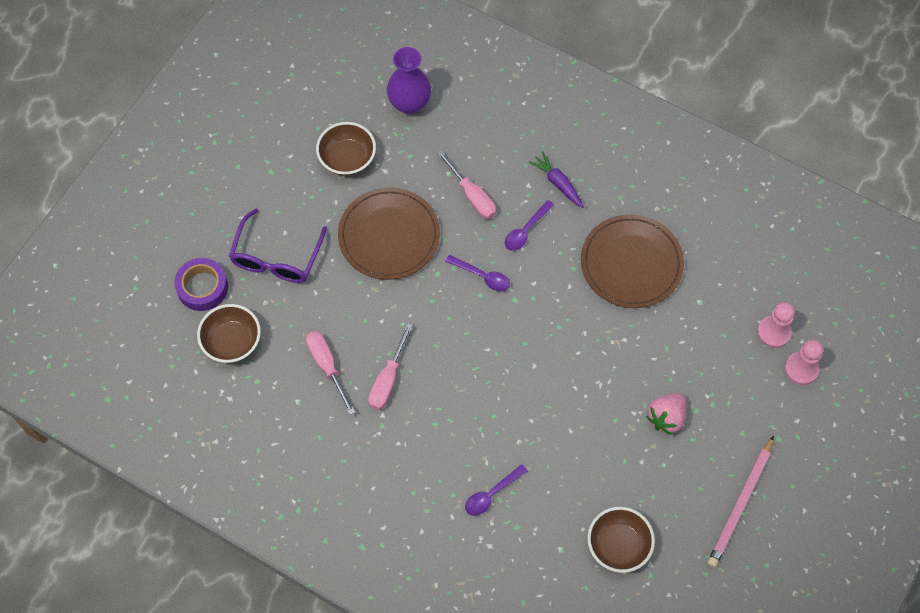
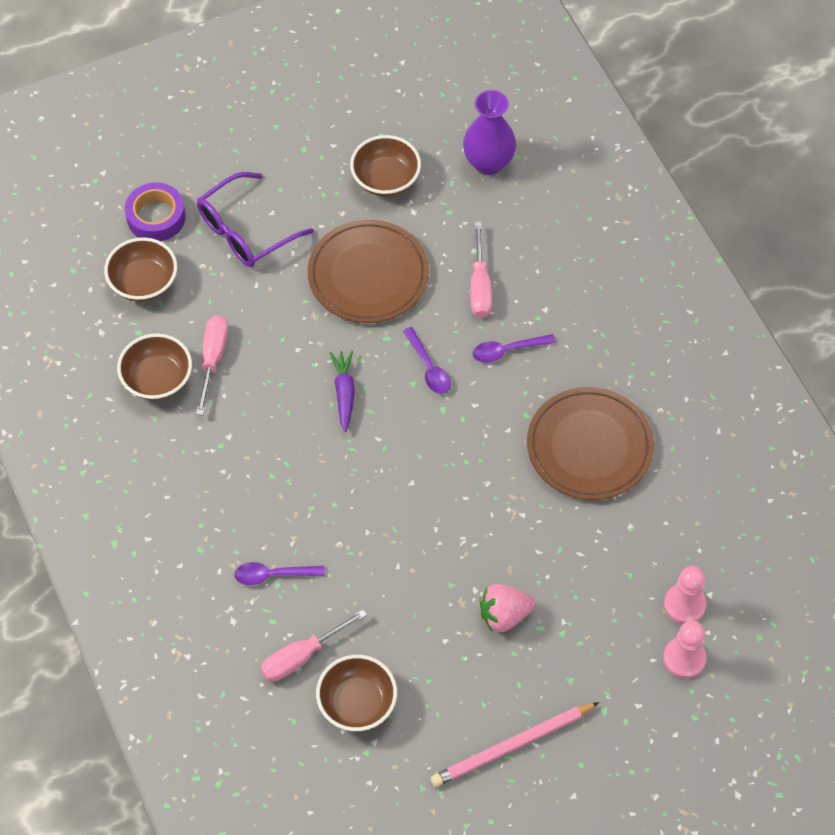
camera: 35 degrees right, 5 degrees down
(299, 407) = (157, 379): none -> brown bowl
(388, 380) = (260, 407): pink screwdriver -> pink screwdriver (302, 656)
(558, 183) = (577, 325): purple carrot -> purple carrot (344, 393)

